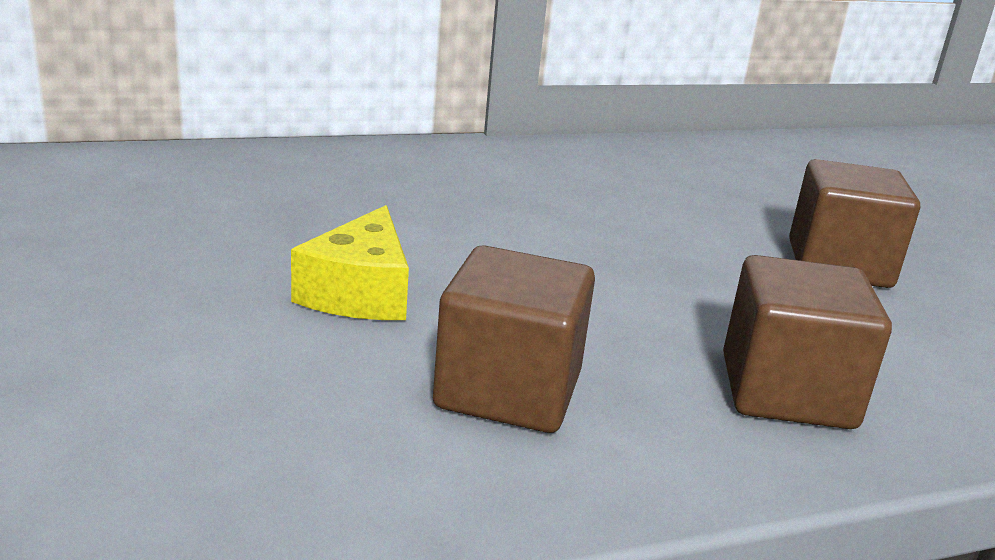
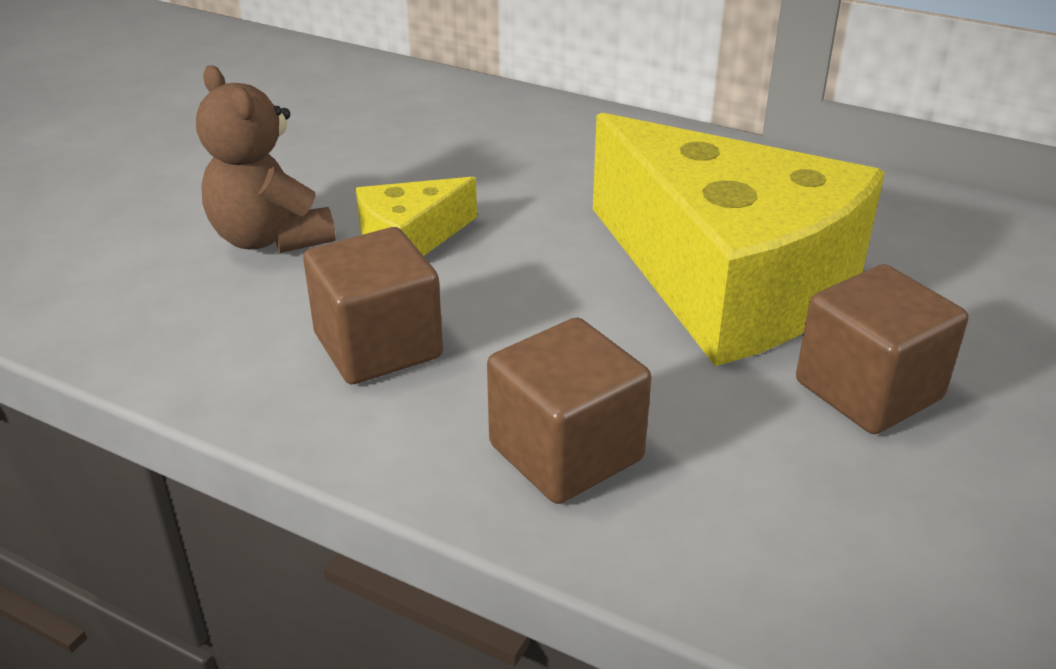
camera: 50 degrees right, 10 degrees up
(209, 347) = (270, 238): none -> brown teddy bear
(647, 232) = (727, 281): none -> yellow cheese

